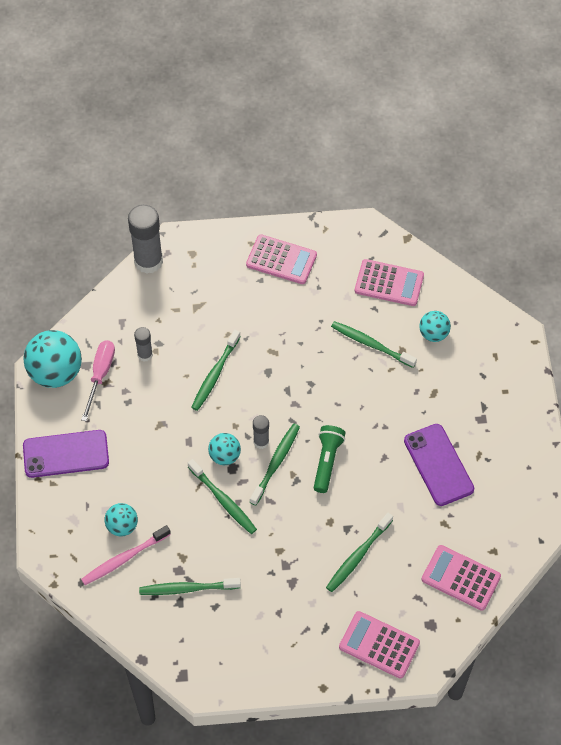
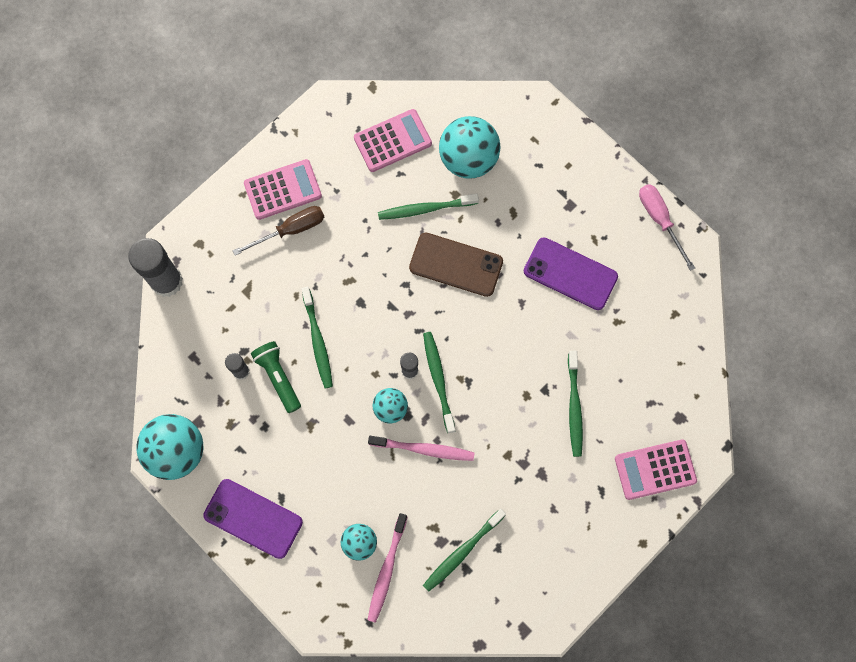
camera: 40 degrees left, 15 degrees up
(66, 454) = (253, 518): purple phone -> purple phone turned 75 degrees clockwise
(100, 375) = (218, 422): pink screwdriver -> pink screwdriver (660, 220)
(223, 500) = (423, 449): green toothbrush -> pink toothbrush
(263, 289) = (291, 230): none -> brown screwdriver
(327, 461) = (479, 344): green flashlight -> green flashlight (278, 377)
(359, 397) = (456, 264): none -> brown phone
(433, 334) = (468, 159): turquoise ball -> turquoise ball, size x1.81
(461, 578) = (669, 358): pink calculator -> none

